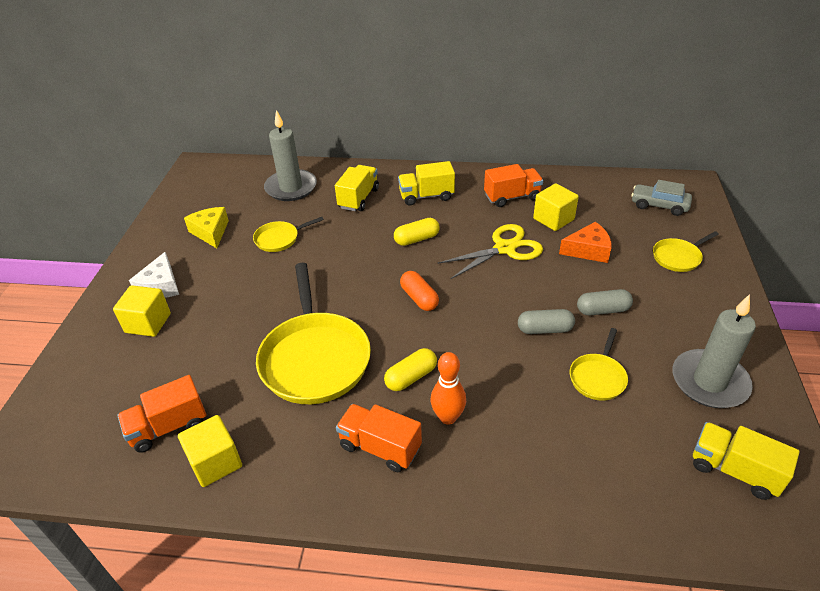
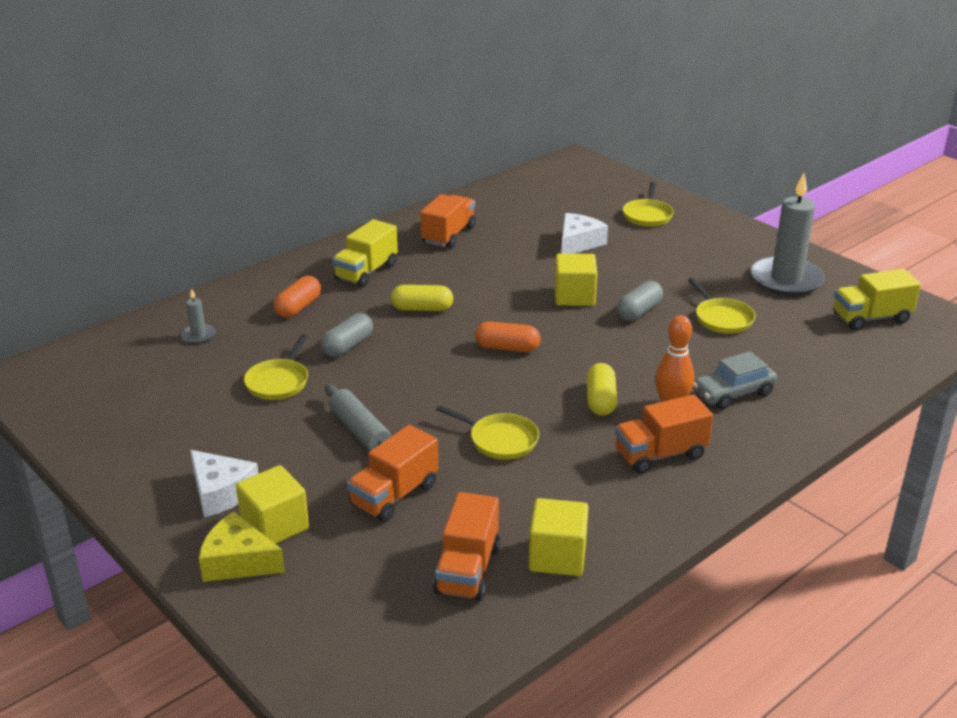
camera: 50 degrees left, 10 degrees down
(211, 232) = (181, 420): yellow cheese -> yellow cheese (238, 561)
(215, 349) = (394, 495): none -> orange truck
(264, 296) = (360, 431): none -> grey rolling pin
(291, 188) = (198, 336): grey candle -> grey candle, size x0.44
(314, 358) = (500, 440): yellow pan -> yellow pan, size x0.48
(358, 198) = (298, 307): yellow truck -> orange capsule
(416, 239) = (422, 308): yellow capsule -> yellow capsule turned 75 degrees clockwise
(504, 248) = (512, 275): yellow scissors -> none
(553, 219) = (513, 235): yellow cube -> yellow cube (574, 296)
(588, 250) = (578, 243): orange cheese -> white cheese
(602, 310) = (655, 276): grey capsule -> grey capsule (347, 346)
(659, 205) = (577, 186): grey car -> grey car (733, 393)

